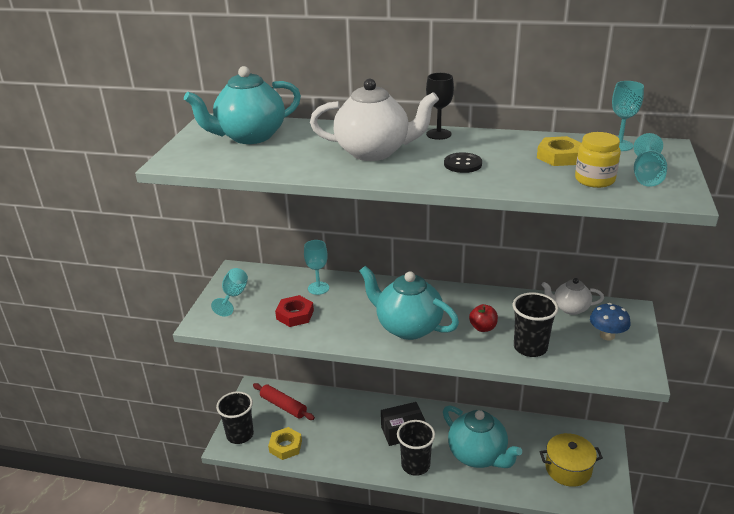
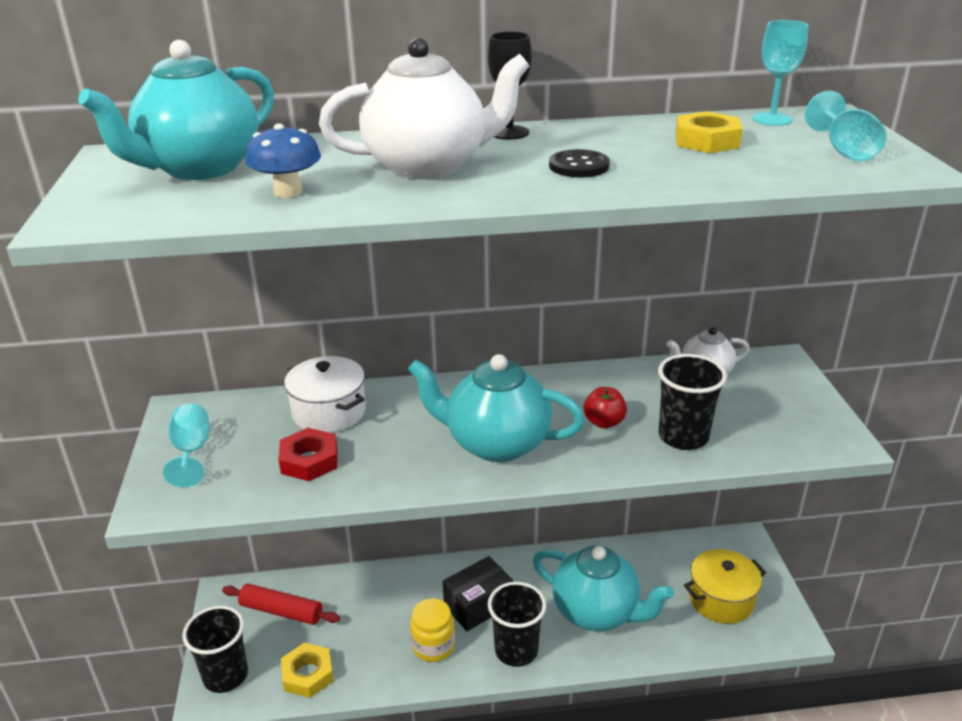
camera: 20 degrees left, 0 degrees up
(318, 288) = (329, 412): turquoise goblet -> white pot
(594, 180) = (781, 163): yellow jar -> yellow jar (433, 646)
(607, 335) = (772, 399): blue mushroom -> blue mushroom (288, 192)

